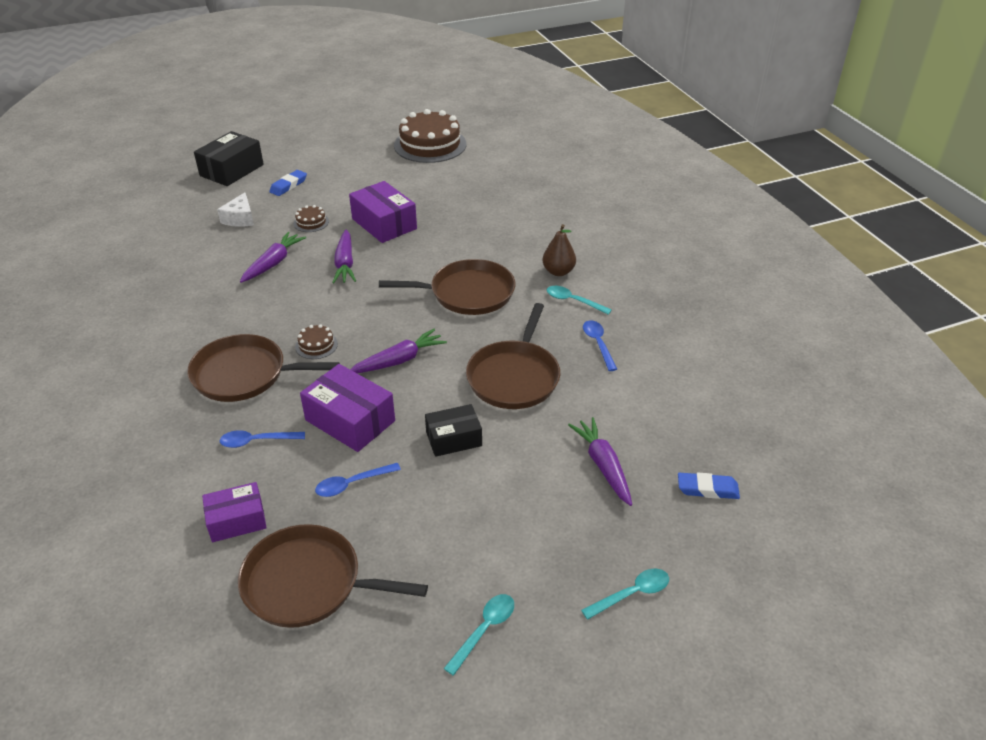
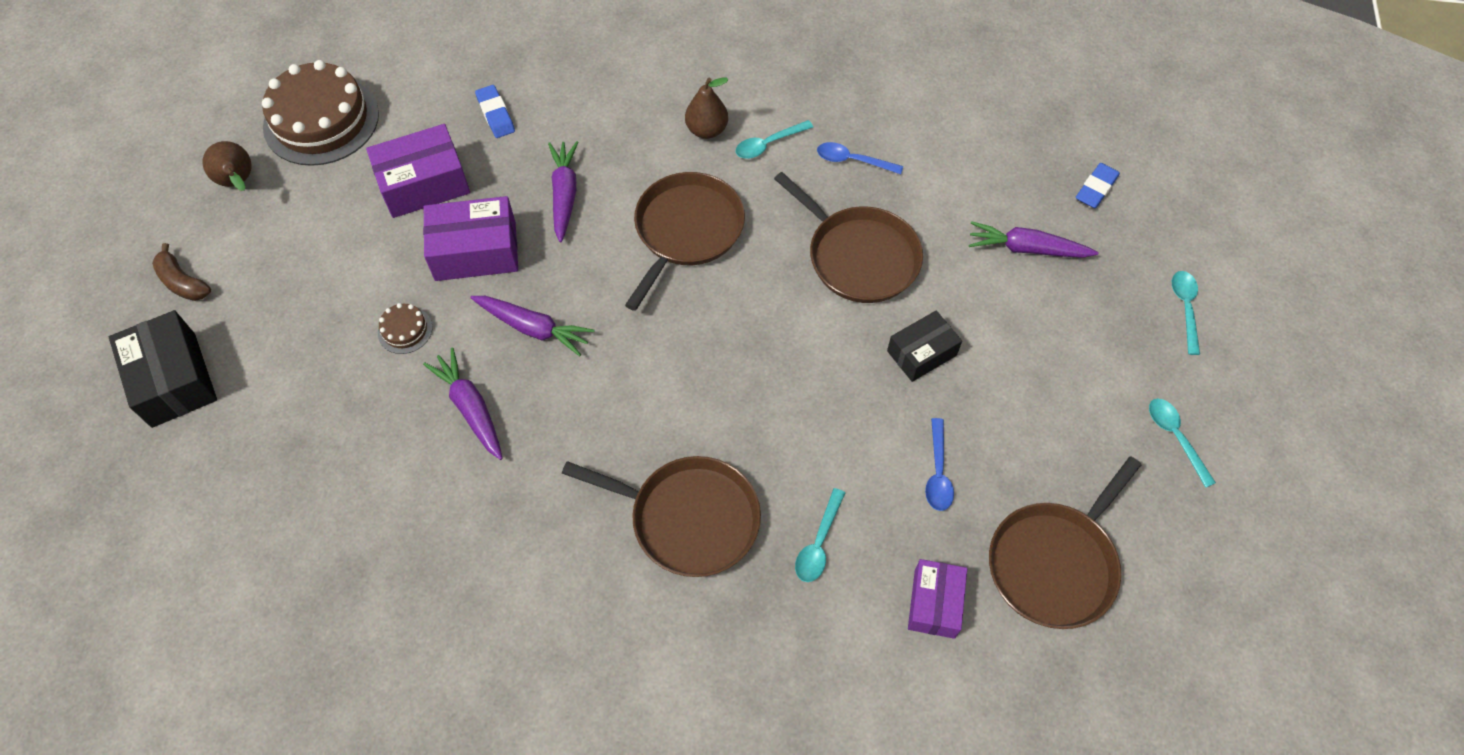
camera: 60 degrees left, 20 degrees up
(240, 218) = (324, 412): white cheese -> none
(244, 374) = (688, 518): brown pan -> brown pan turned 105 degrees counterclockwise
(257, 441) = (818, 543): blue spoon -> turquoise spoon
(288, 186) = (284, 322): blue eraser -> blue eraser (496, 114)
(292, 149) = (183, 282): none -> brown banana
(316, 345) = (682, 421): brown cake -> none
(350, 420) = (838, 437): purple box -> purple box (424, 184)
(367, 139) = (238, 182): none -> brown pear
(399, 360) = (764, 349): purple carrot -> purple carrot (564, 195)
(453, 439) = (921, 353): black box -> black box turned 45 degrees clockwise

